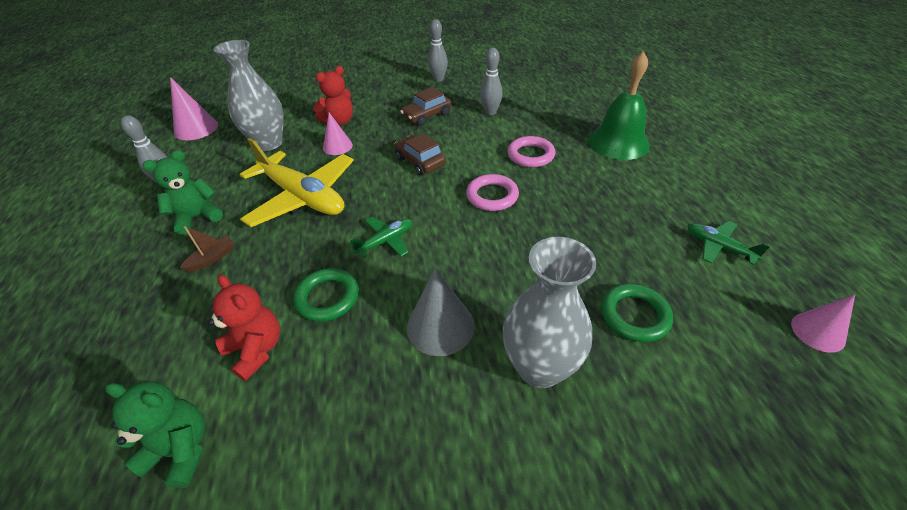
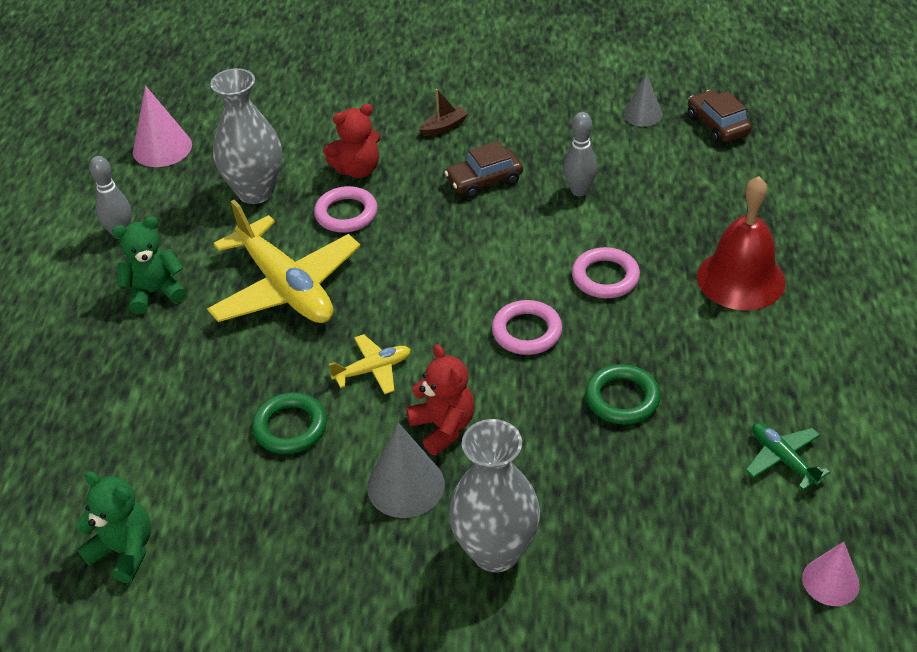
camera: 15 degrees right, 0 degrees up
(212, 258) = (168, 352): brown boat -> brown boat (444, 127)
(256, 349) = (205, 470): red teddy bear -> red teddy bear (443, 427)
(337, 146) = (346, 214): pink cone -> pink ring
(385, 241) = (373, 370): green plane -> yellow plane
(420, 161) = (450, 260): brown car -> brown car (717, 125)
(438, 79) = (524, 112): grey bowling pin -> none
(511, 71) = (642, 114): none -> grey cone
(618, 142) = (741, 279): green bell -> red bell
(634, 315) = (628, 519): green ring -> green ring (622, 398)

